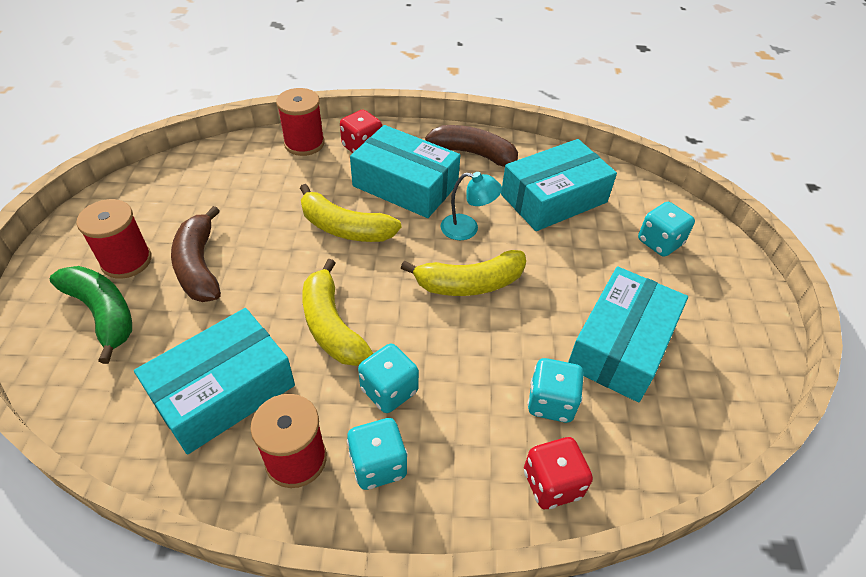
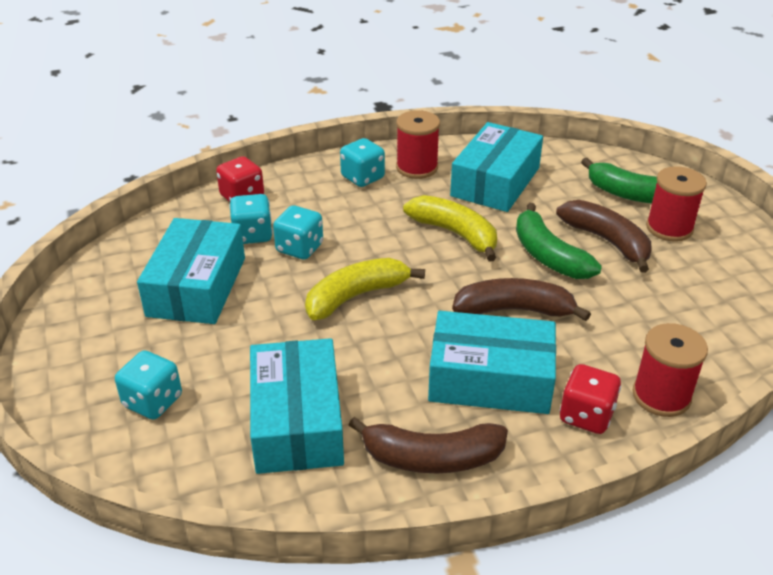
camera: 160 degrees right, 10 degrees down
(267, 268) = (548, 256): none -> green banana
(345, 228) = (514, 310): yellow banana -> brown banana
(389, 390) = (380, 210): turquoise dice -> turquoise dice (299, 248)
(467, 229) = (386, 348): turquoise lamp -> none
(553, 198) = (297, 421): turquoise box -> turquoise box turned 45 degrees counterclockwise

